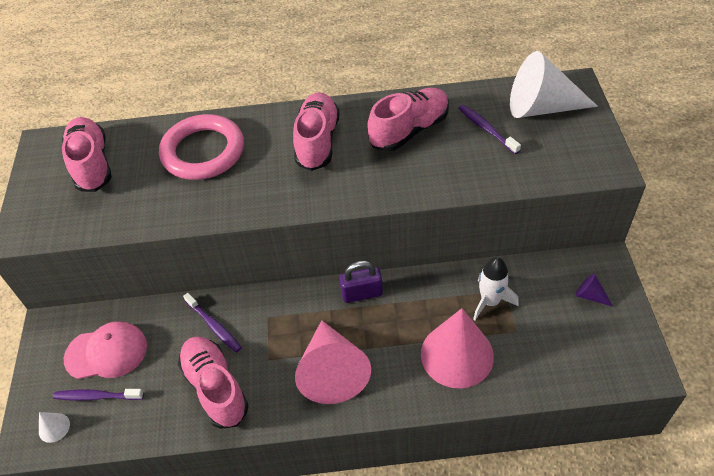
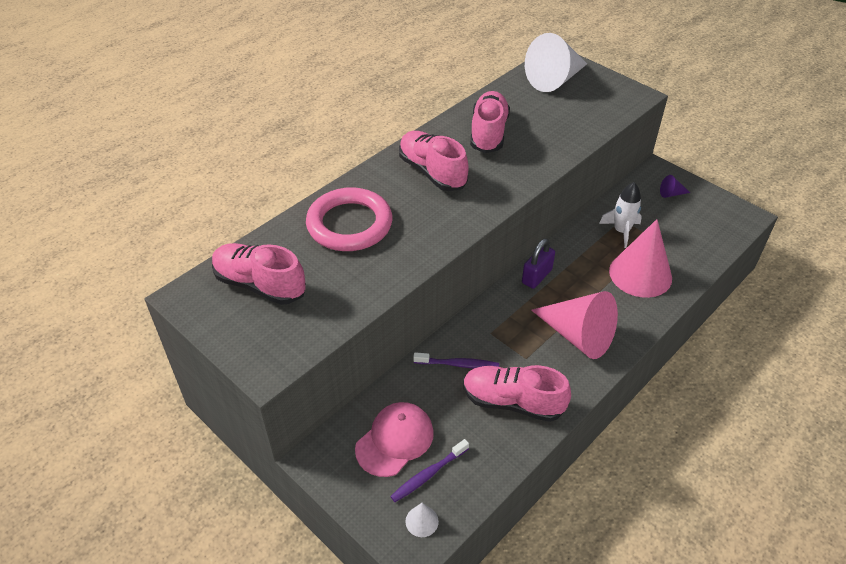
camera: 45 degrees left, 5 degrees down
(486, 129) = (538, 108): purple toothbrush -> none

